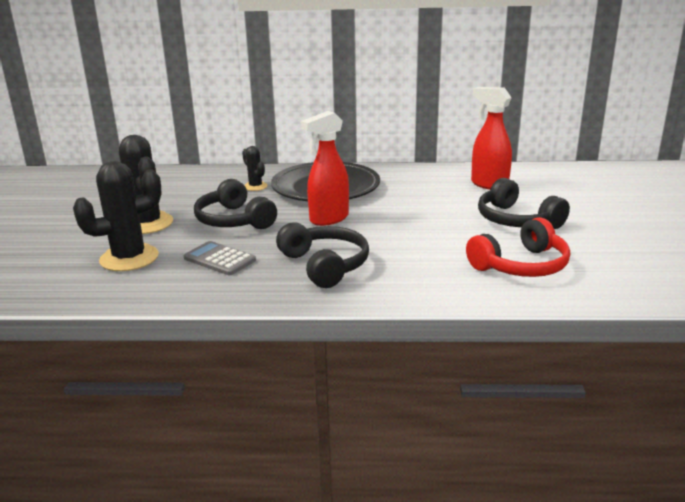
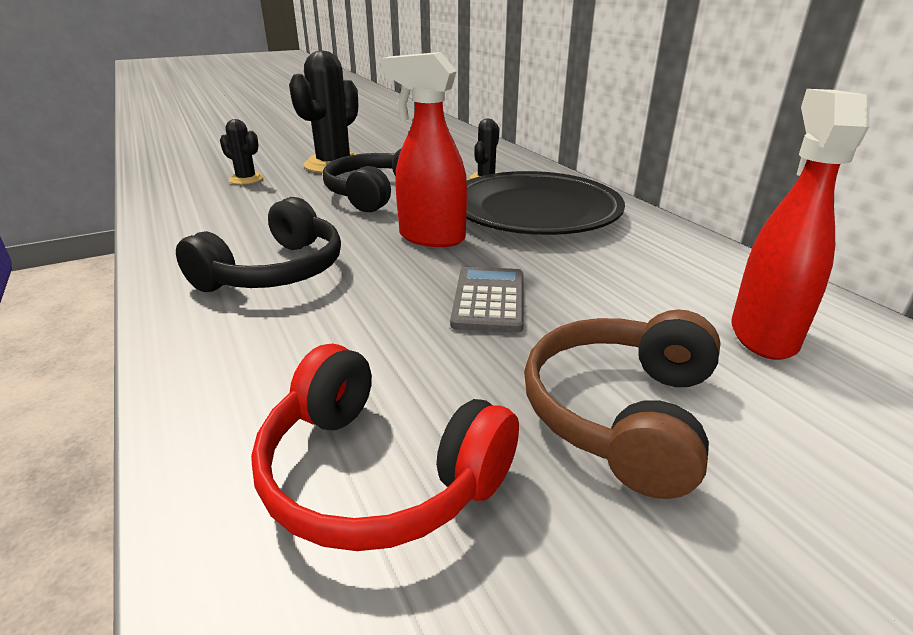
camera: 60 degrees right, 5 degrees up
(129, 258) = (246, 179): black cactus -> black cactus, size x0.52
(219, 259) = (263, 213): grey calculator -> grey calculator (489, 300)
(516, 220) = (622, 413): black headphones -> brown headphones

